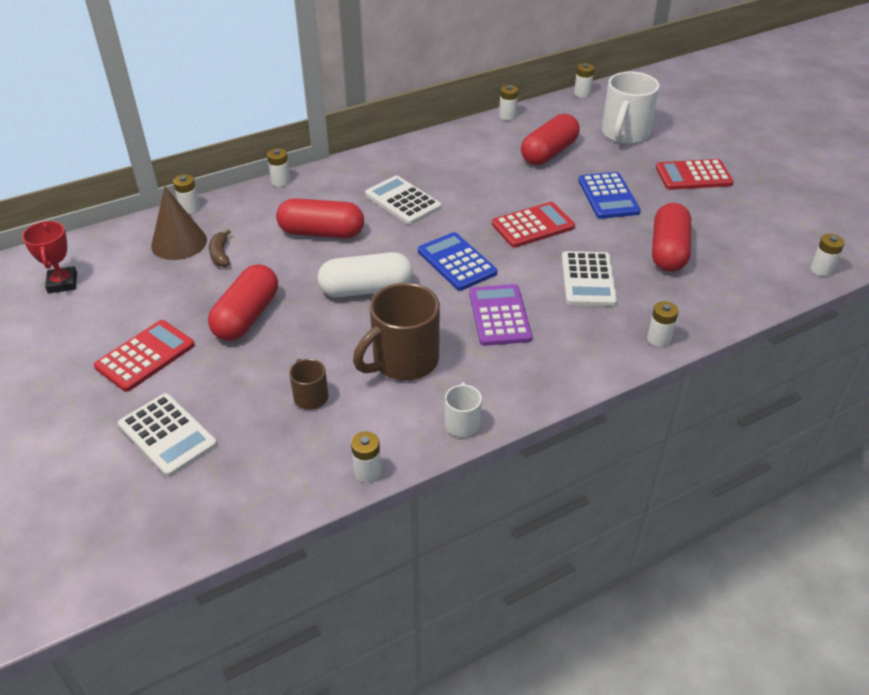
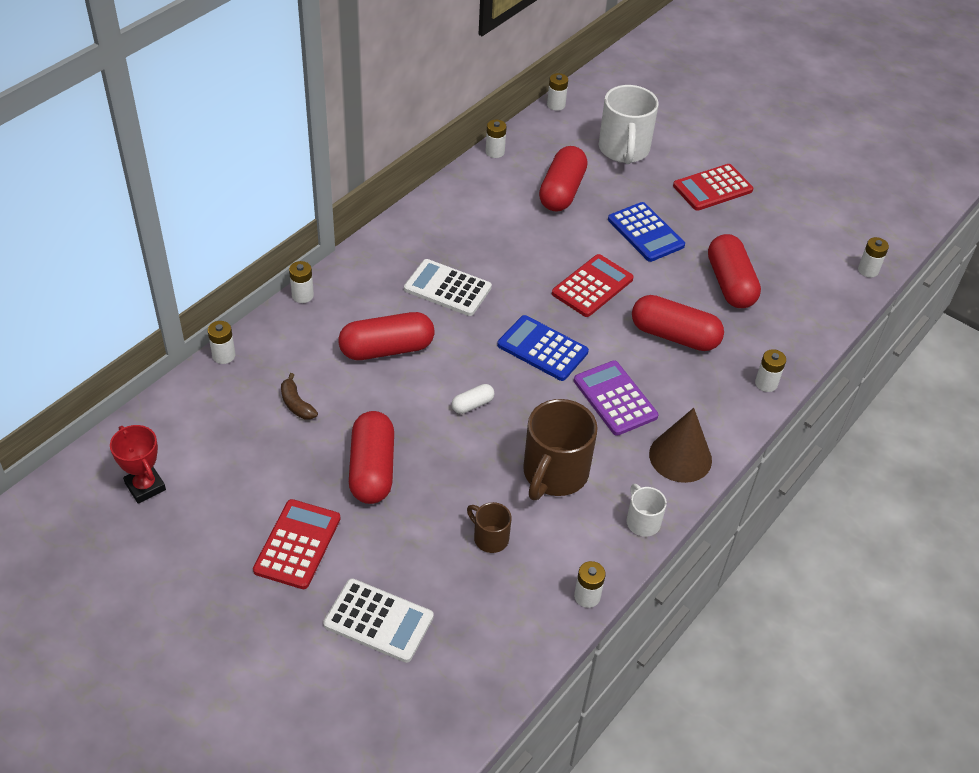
camera: 25 degrees left, 5 degrees up
(179, 242) = (241, 401): brown cone -> brown cone (680, 457)
(366, 289) = (472, 404): white capsule -> white capsule, size x0.47
(588, 279) = (674, 336): white calculator -> red capsule

